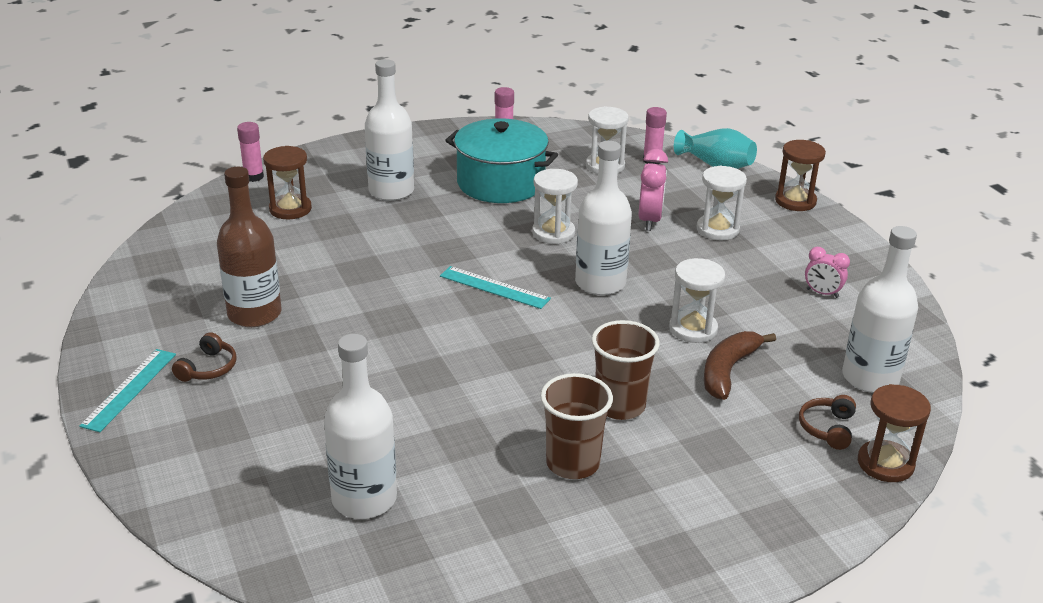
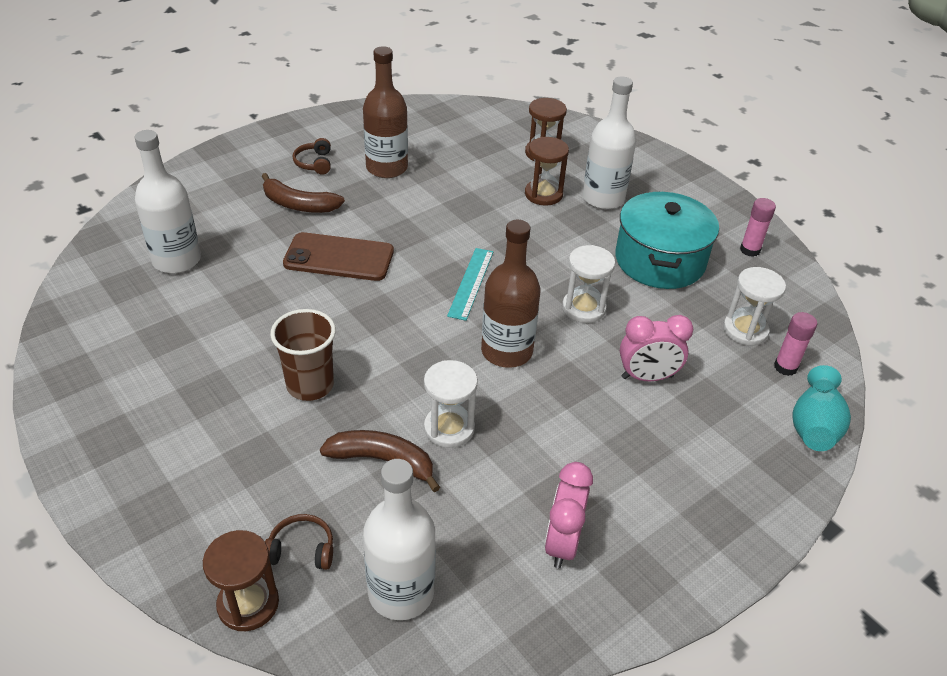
camera: 75 degrees right, 10 degrees up
(129, 389) = (284, 138): turquoise ruler -> none
(208, 368) = (314, 163): brown headphones -> brown headphones turned 75 degrees clockwise
(253, 177) = (583, 126): pink glue stick -> none
(294, 389) = (298, 204): none -> brown banana
(416, 367) = (339, 257): none -> brown phone
(572, 463) = (226, 363): brown cup -> none
(600, 283) = (506, 351): white bottle -> brown bottle
(717, 229) = (659, 436): white hourglass -> none
(795, 201) = (772, 511): brown hourglass -> brown hourglass (543, 194)
(822, 293) = (562, 543): pink clock -> pink clock, size x1.54

